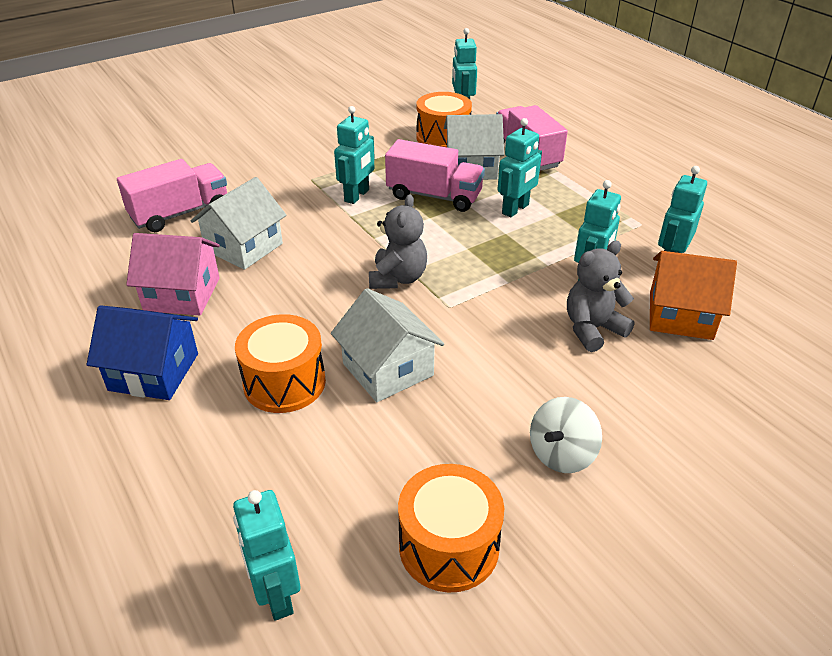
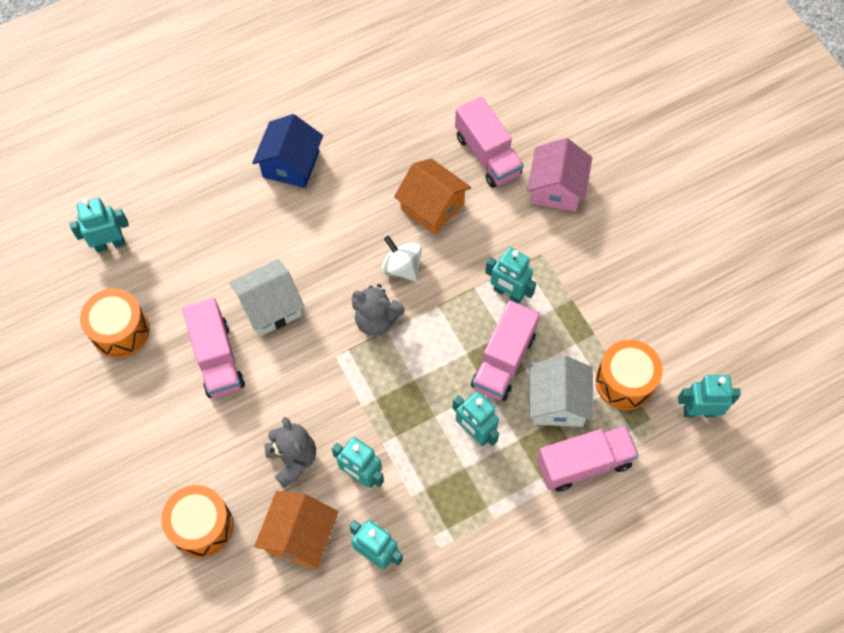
camera: 95 degrees right, 25 degrees up
(182, 294) = (373, 170): pink house -> pink house (556, 188)
(244, 247) = (432, 206): white house -> orange house
(284, 382) = (268, 242): orange drum -> orange drum (202, 526)
(474, 415) = (217, 358): none -> pink truck
(561, 454) = (174, 407): white spinning top -> white spinning top (402, 268)

